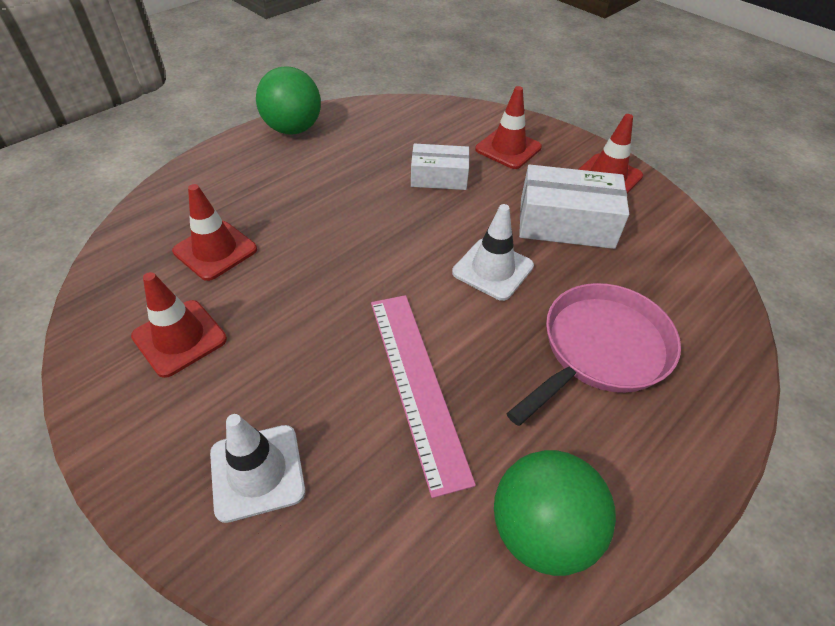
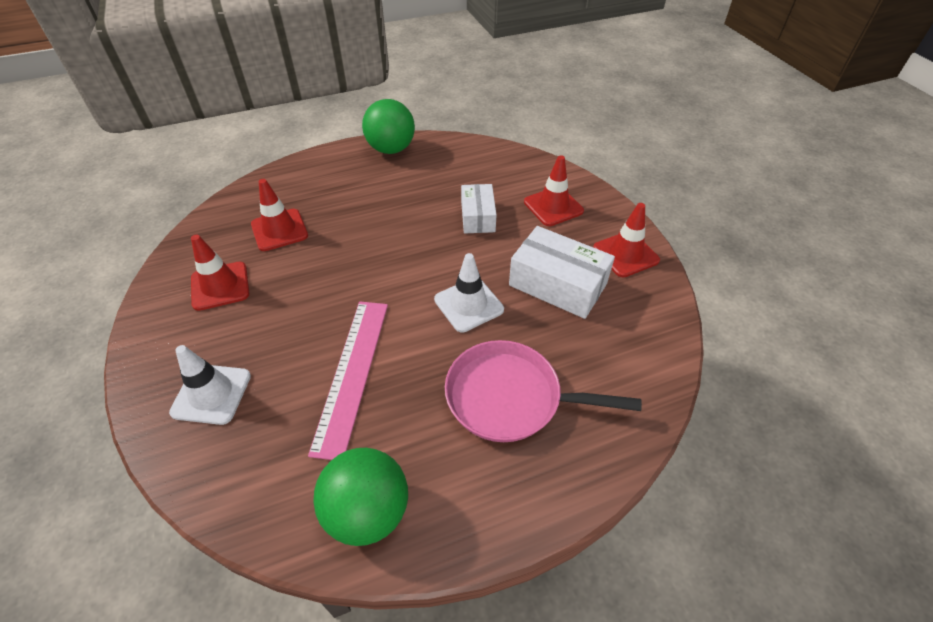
camera: 25 degrees right, 0 degrees up
(439, 177) = (477, 217): white box -> white box turned 60 degrees clockwise
(600, 350) = (510, 397): pink pan -> pink pan turned 150 degrees counterclockwise

